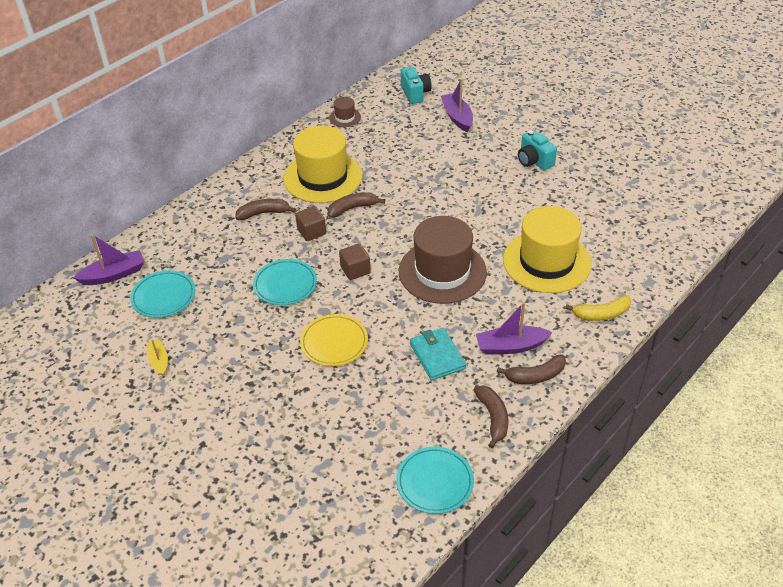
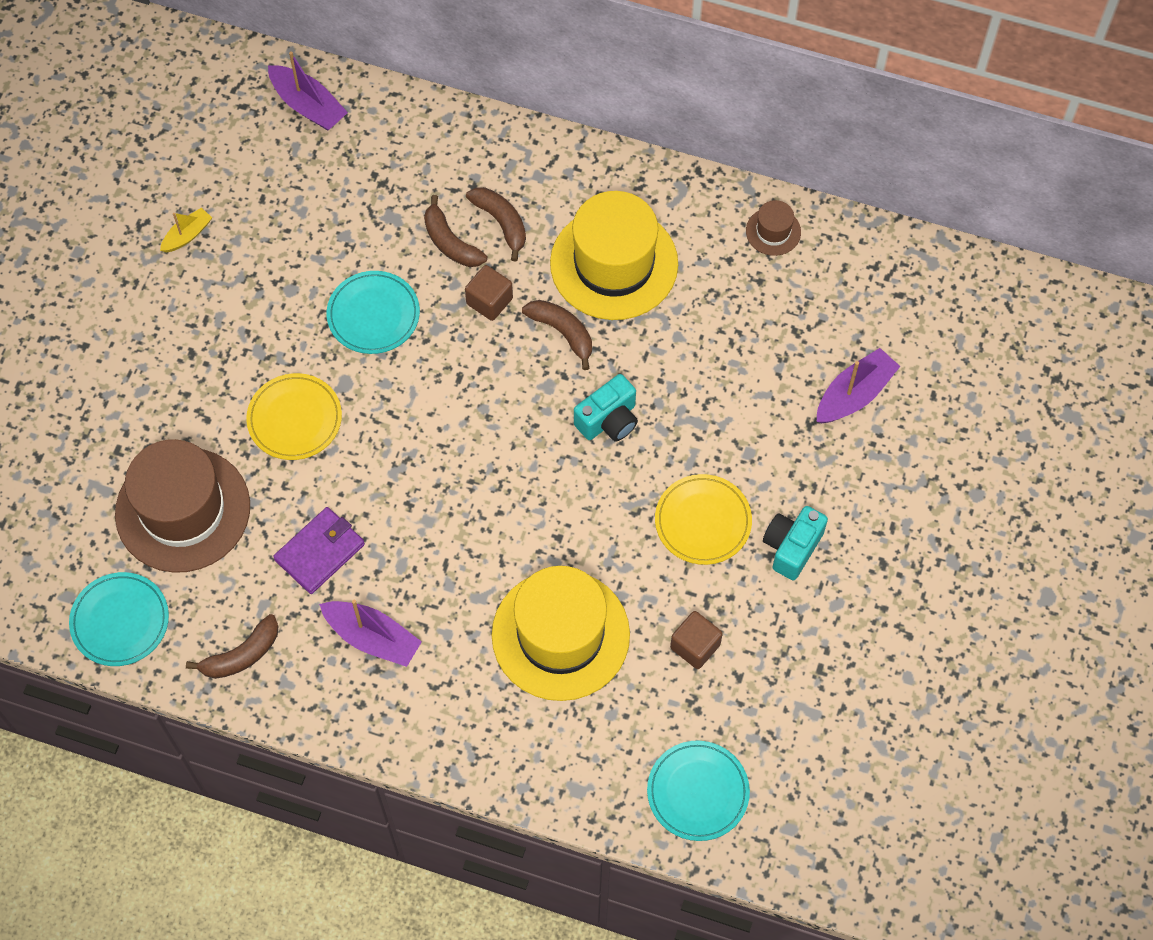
camera: 65 degrees right, 20 degrees up
(163, 296) = (293, 183): turquoise plate -> turquoise plate (698, 792)
(355, 270) = (437, 389): brown cube -> brown cube (695, 646)
(415, 94) = (889, 308): turquoise camera -> turquoise camera (608, 420)
(437, 356) = (320, 552): turquoise wallet -> purple wallet
(442, 271) = (480, 501): brown hat -> brown hat (183, 510)
(502, 188) = (703, 521): none -> yellow plate
(510, 346) = (372, 638): purple boat -> purple boat turned 150 degrees clockwise
(535, 376) = (332, 685): brown banana -> brown banana (450, 242)
(601, 314) = (482, 740): yellow banana -> none

